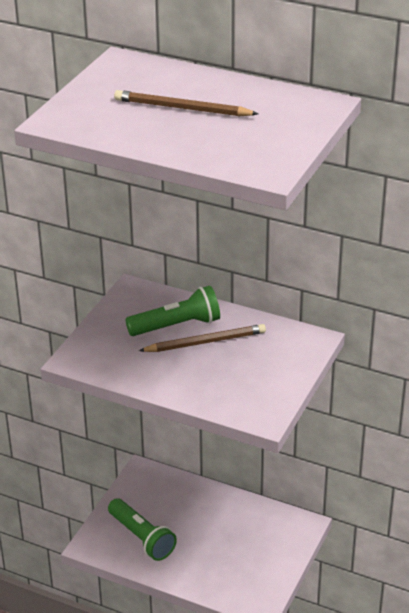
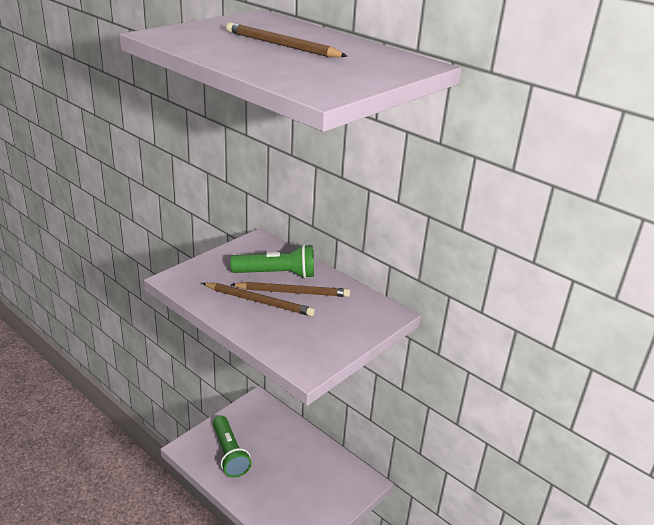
camera: 15 degrees right, 5 degrees down
(177, 361) = (259, 301): none -> brown pencil

